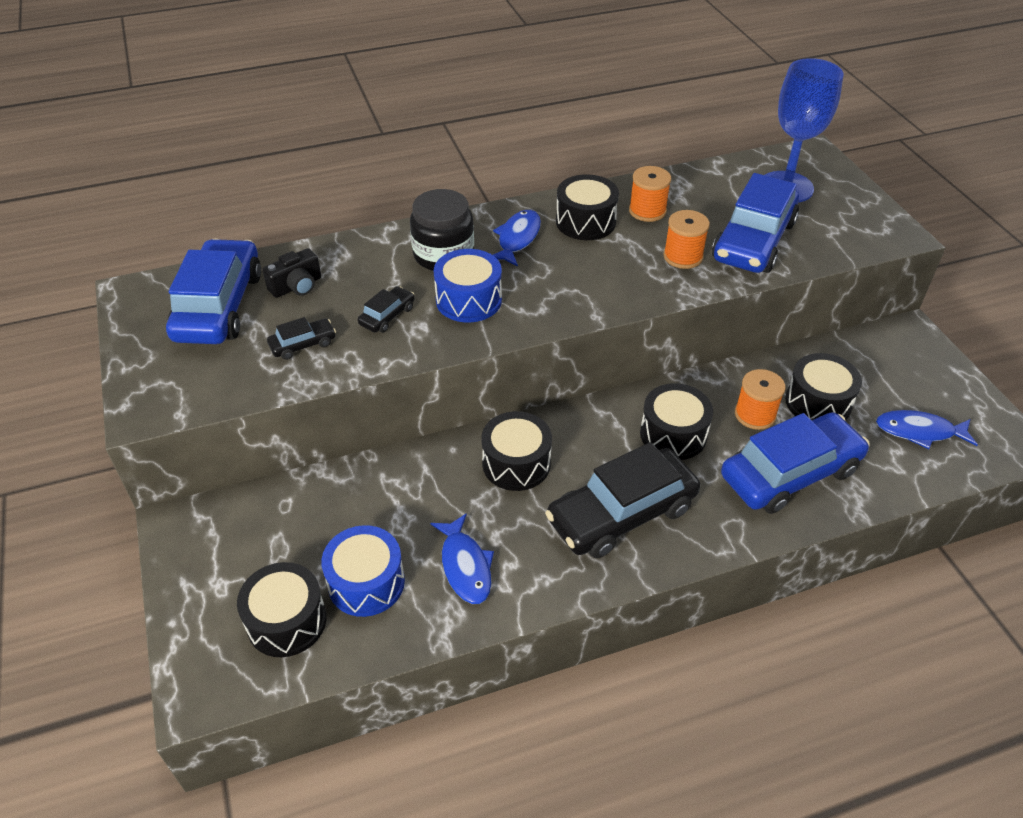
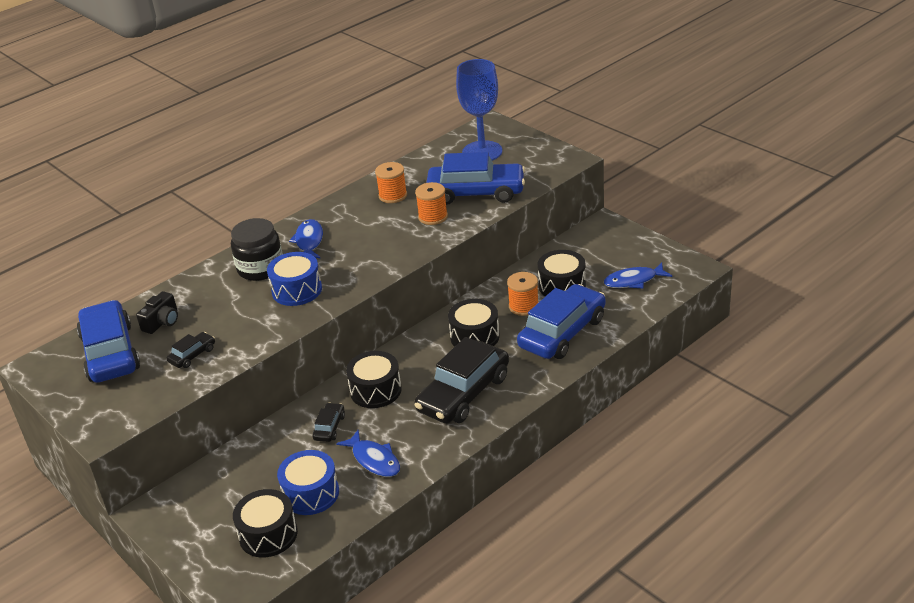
camera: 20 degrees left, 10 degrees down
(387, 316) = (243, 318): black car -> black car (329, 427)
(585, 222) = (352, 216): black drum -> none
(753, 241) = (476, 192): blue car -> blue car turned 90 degrees counterclockwise

